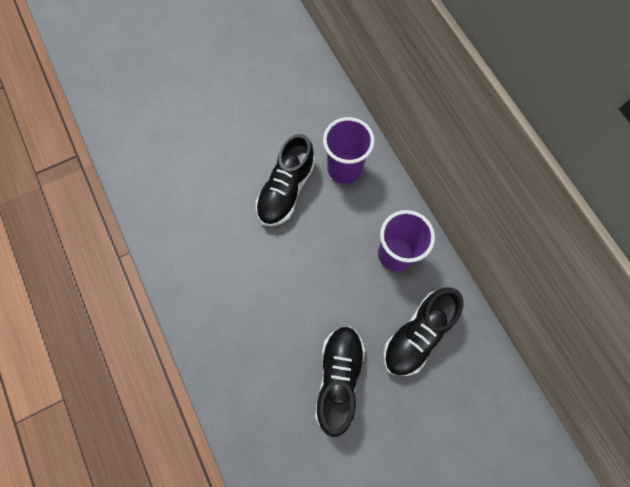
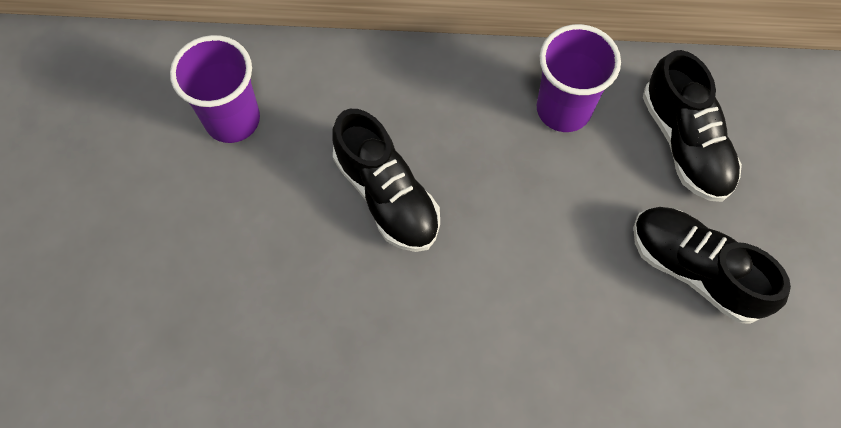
camera: 60 degrees left, 5 degrees down
(344, 169) = (403, 104): purple cup -> purple cup (232, 119)

